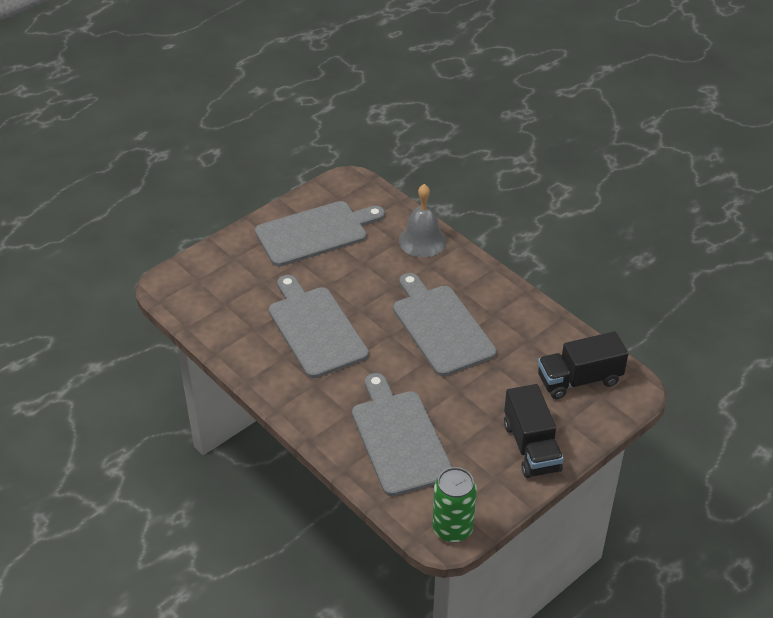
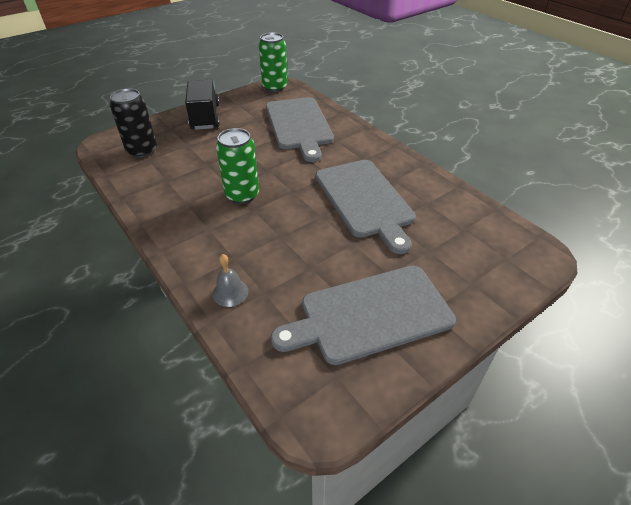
camera: 175 degrees left, 0 degrees up
(422, 240) = (230, 292): grey bell -> grey bell, size x0.57
(441, 327) = (242, 195): grey cutting board -> green can
(579, 380) = (142, 151): black truck -> black can

